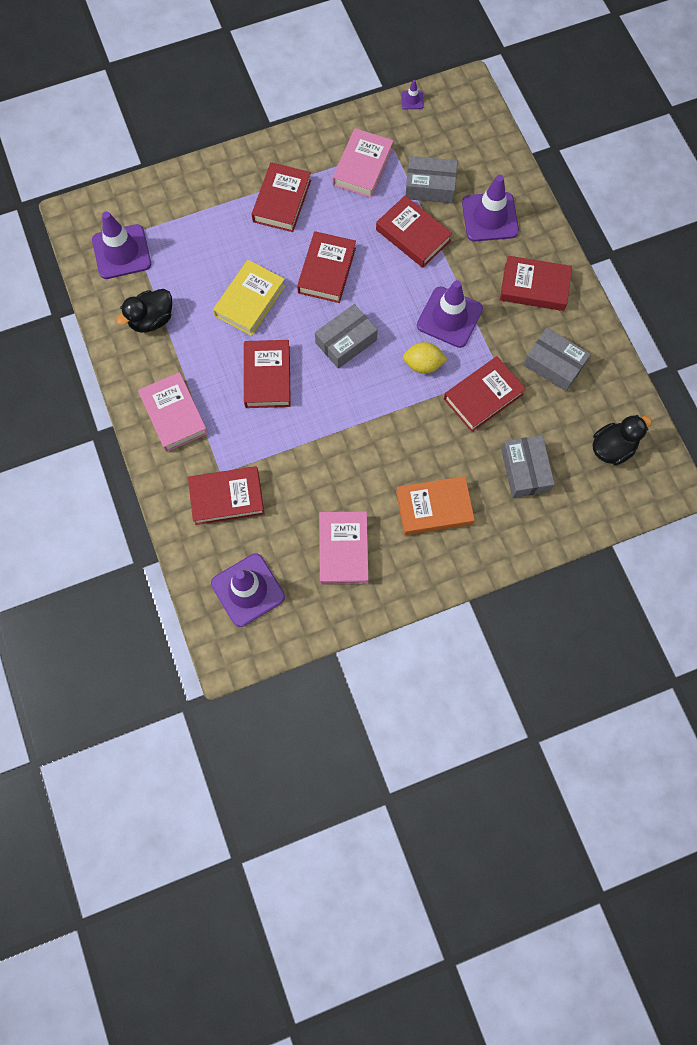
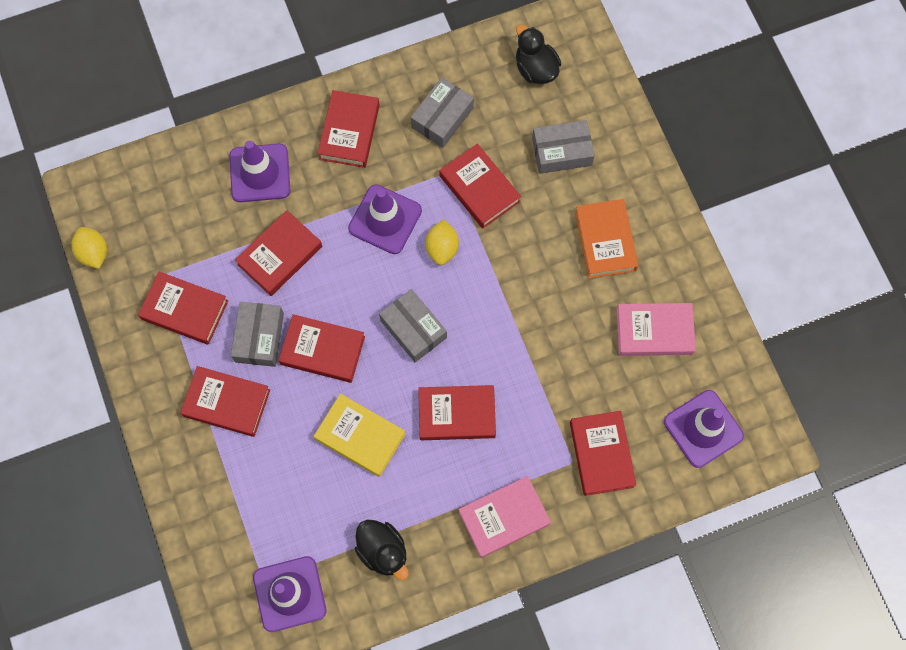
camera: 90 degrees left, 0 degrees up
(362, 167) = (185, 310): pink book -> red book
(412, 100) = (94, 253): purple traffic cone -> yellow lemon
(430, 186) = (216, 235): grey box -> grey box (259, 337)

